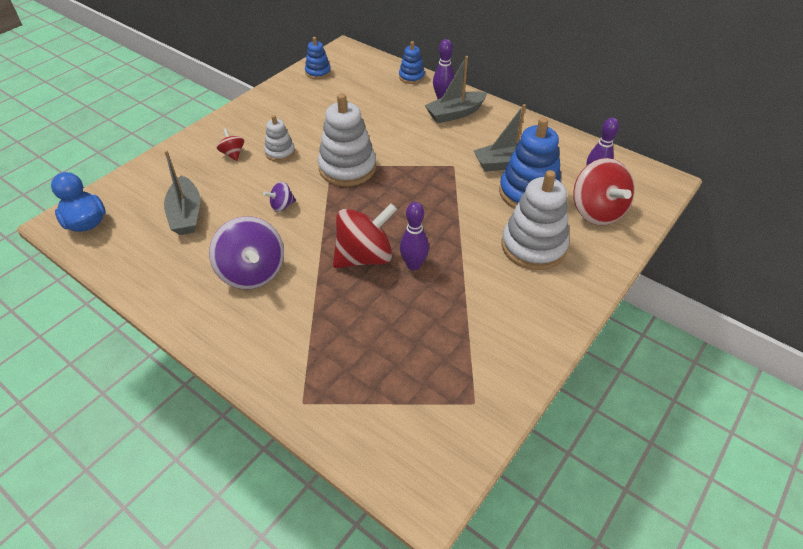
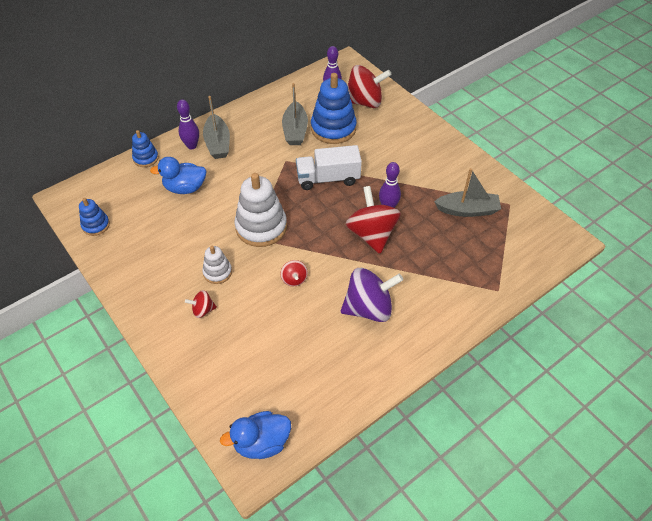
camera: 75 degrees left, 5 degrees up
(186, 214) = (280, 353): grey boat -> grey boat (467, 210)
(282, 206) = (294, 279): purple spinning top -> red spinning top
(382, 108) = (185, 188): none -> blue duck
(440, 204) = (328, 178): none -> white truck
(533, 246) = (388, 141): white stacking toy -> none

